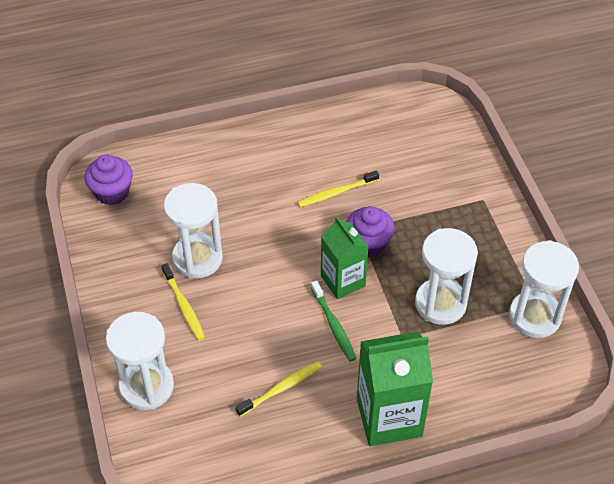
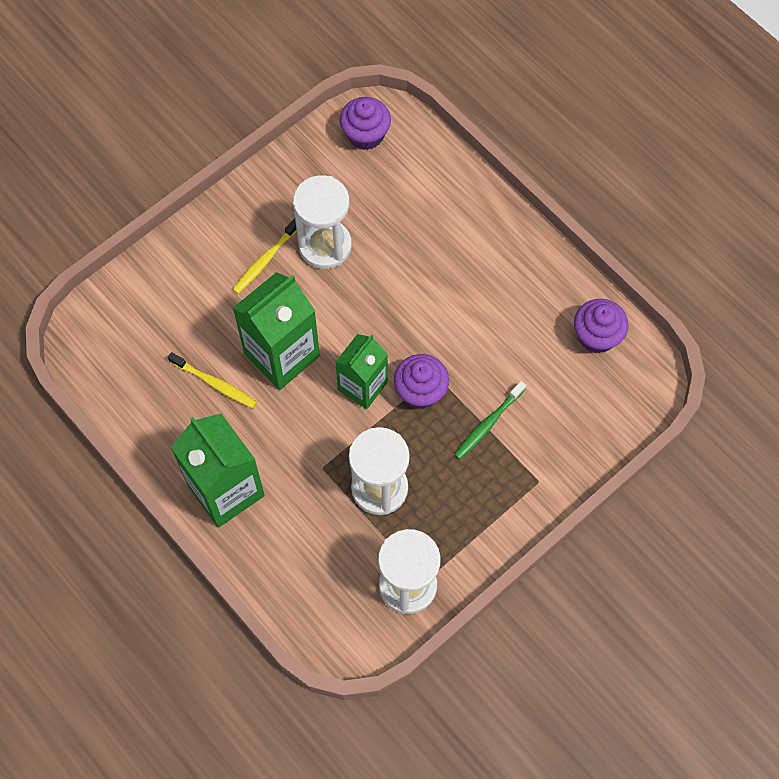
camera: 65 degrees right, 15 degrees up
(146, 386) = (166, 271): white hourglass -> none
(282, 327) = (282, 355): none -> green carton
(333, 325) = (306, 399): green toothbrush -> green toothbrush (488, 423)
(336, 193) = (471, 334): yellow toothbrush -> none
(380, 120) = (597, 336): none -> purple cupcake

